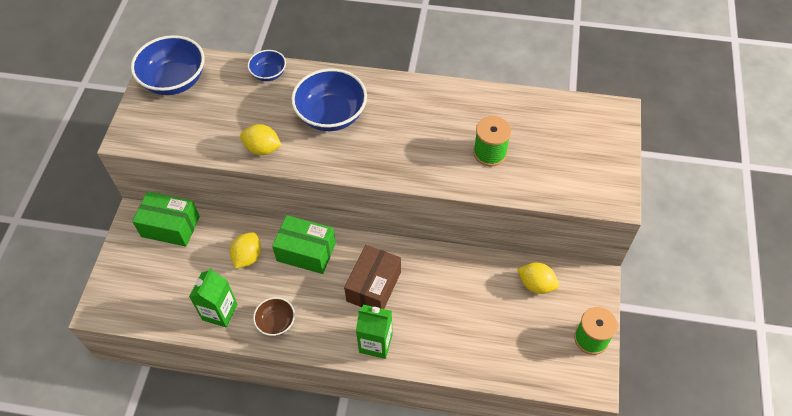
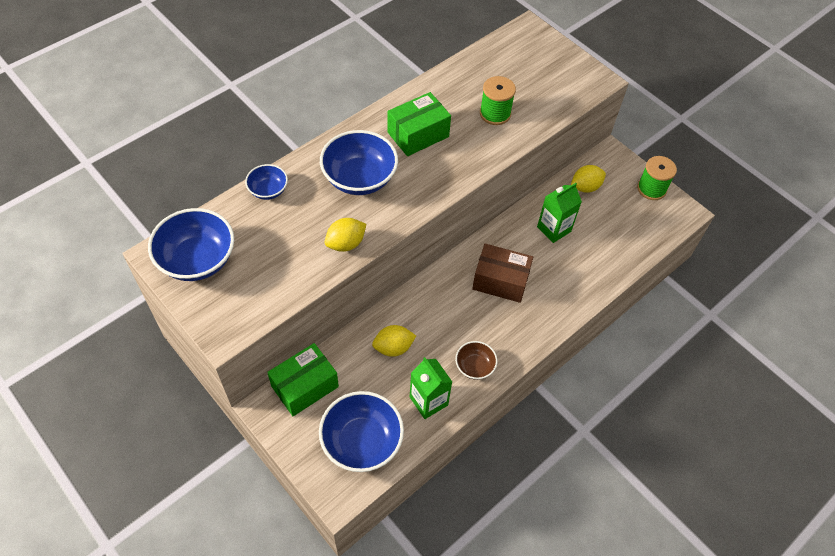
camera: 55 degrees left, 0 degrees up
(152, 293) = (362, 442): none -> blue bowl
(247, 257) = (393, 347): yellow lemon -> yellow lemon turned 75 degrees counterclockwise
(306, 252) = (427, 304): green box -> green box (418, 134)
(373, 286) = (500, 281): brown box -> brown box turned 45 degrees counterclockwise
(375, 343) = (550, 312): green carton -> green carton (554, 229)

